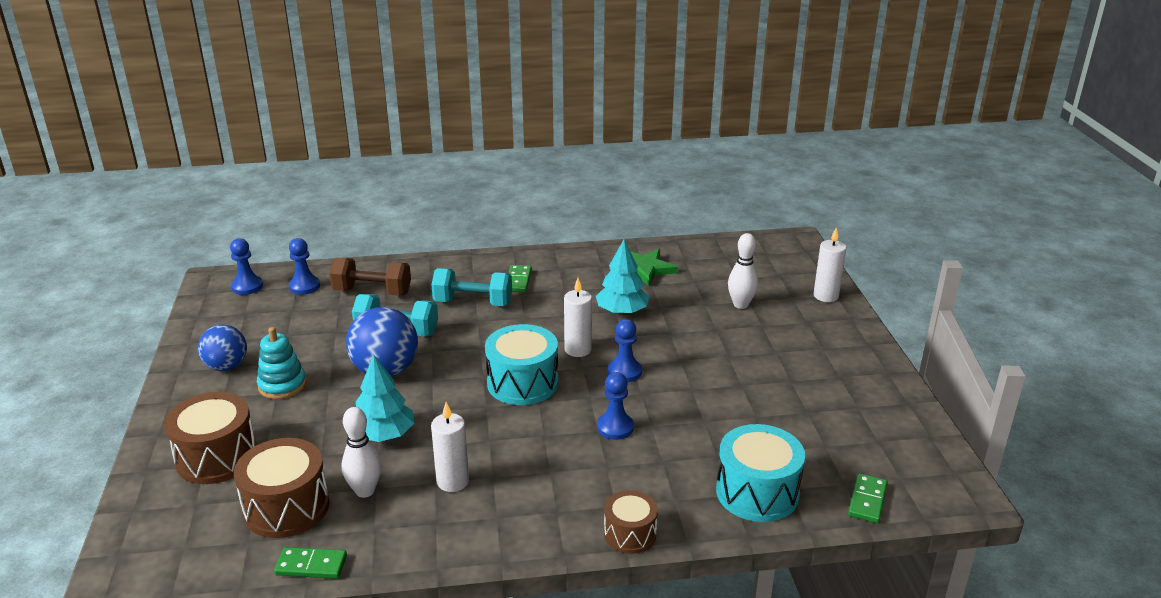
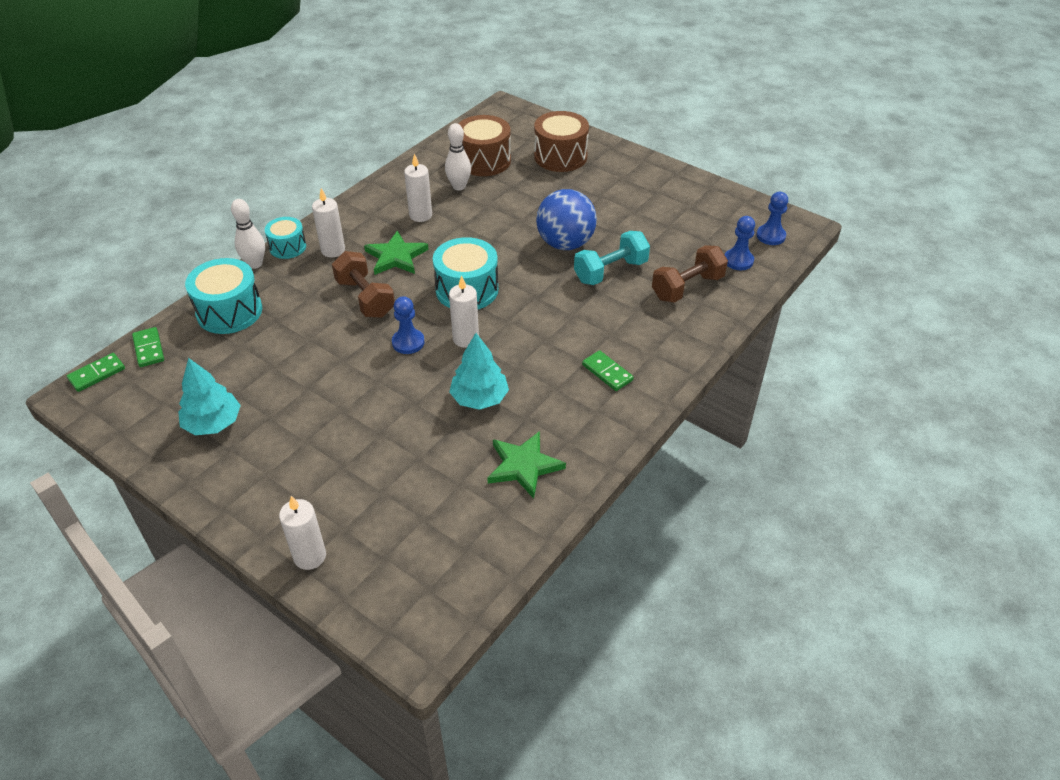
camera: 135 degrees right, 15 degrees up
(226, 366) = (658, 190): blue ball -> none
(282, 385) = (605, 201): turquoise stacking toy -> none
(311, 565) = (431, 152): green domino -> green domino (97, 374)
(384, 435) = (497, 213): turquoise tree -> turquoise tree (213, 423)
(473, 303) = (603, 327): turquoise dumbbell -> none
(538, 450) = (396, 257): none -> green star
(588, 498) = (333, 250): none -> white candle
(615, 427) = (365, 298): blue pawn -> brown dumbbell
(630, 534) = (288, 247): brown drum -> turquoise drum
(740, 304) = (385, 480): white bowling pin -> white bowling pin (255, 264)

